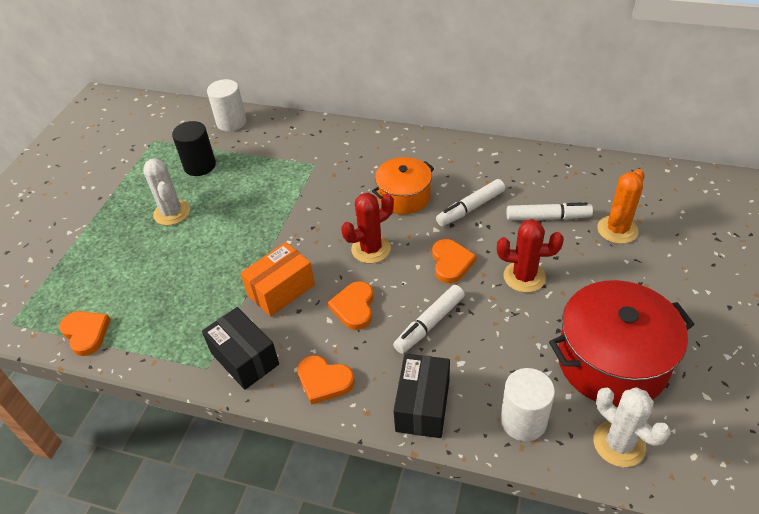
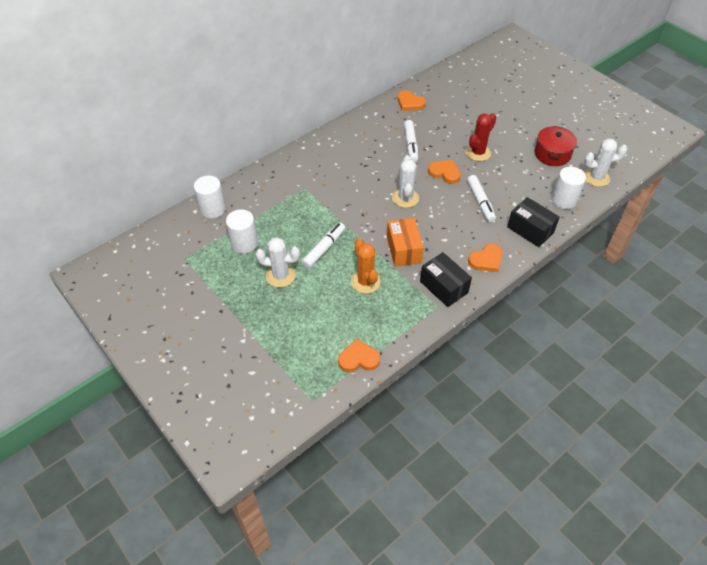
camera: 60 degrees left, 5 degrees up
(200, 166) = (244, 243): black cylinder -> white cylinder
(244, 358) = (444, 287): black box -> black box turned 60 degrees clockwise
(354, 307) = (444, 225): orange heart -> orange heart (410, 103)
(371, 249) = (405, 198): red cactus -> white cactus
(404, 197) = (375, 165): orange pot -> none
(548, 217) = (445, 122): white marker -> white marker (324, 248)
(612, 361) = (552, 154): red pot -> red pot, size x0.61
(617, 230) = (475, 105): orange cactus -> orange cactus (365, 282)

